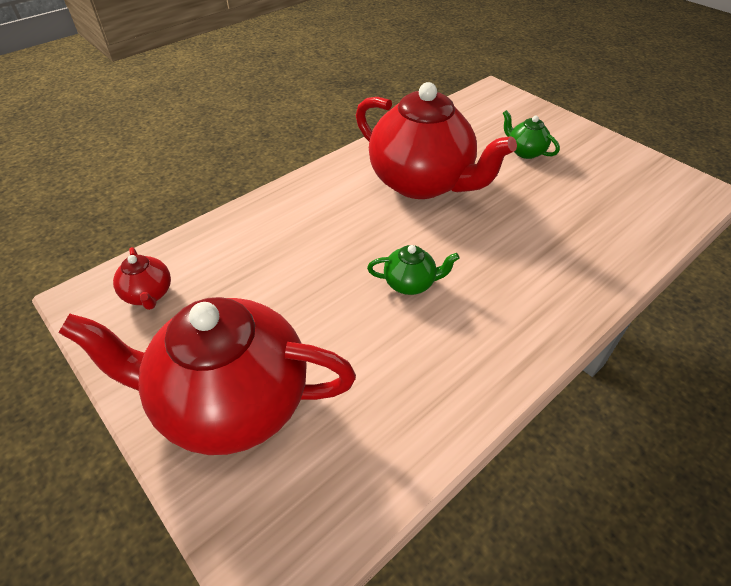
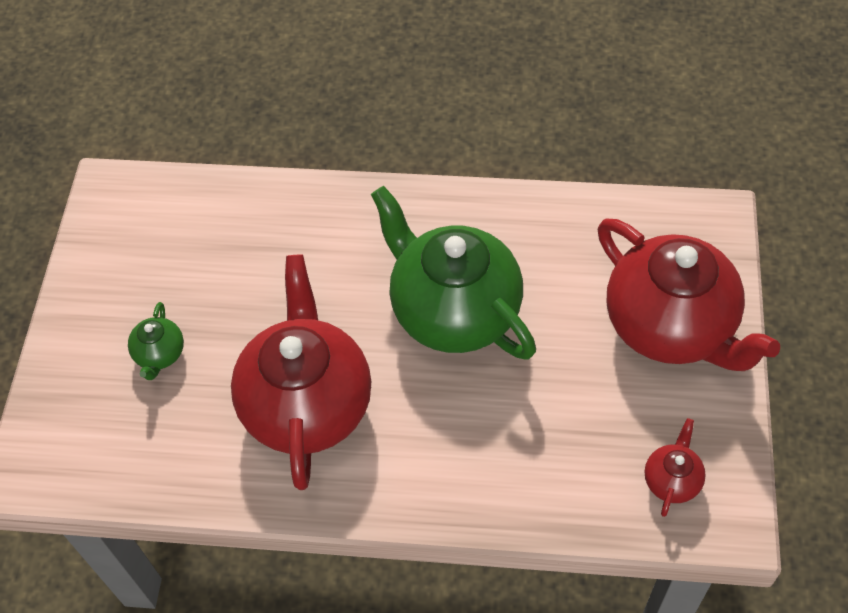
camera: 130 degrees left, 10 degrees up
(410, 283) = (454, 311): green teapot -> green teapot, size x2.40

